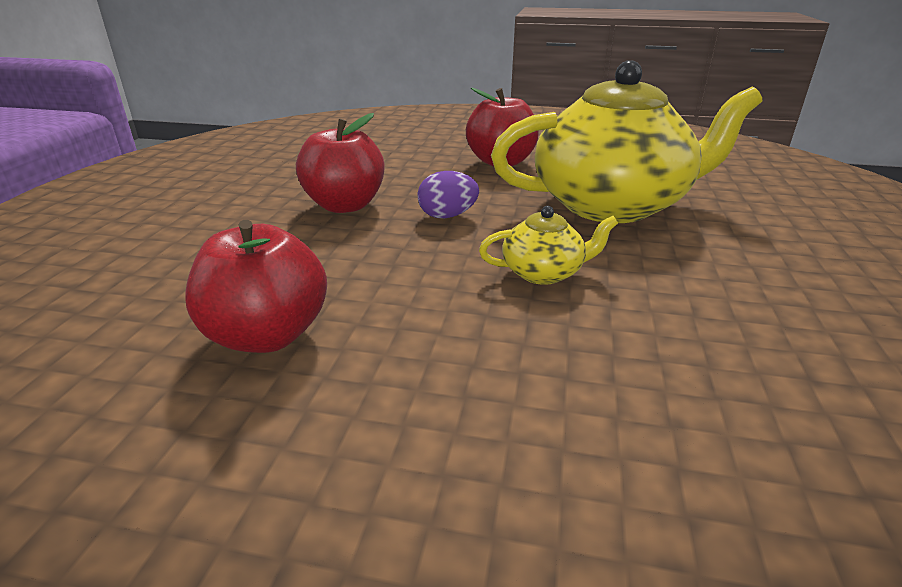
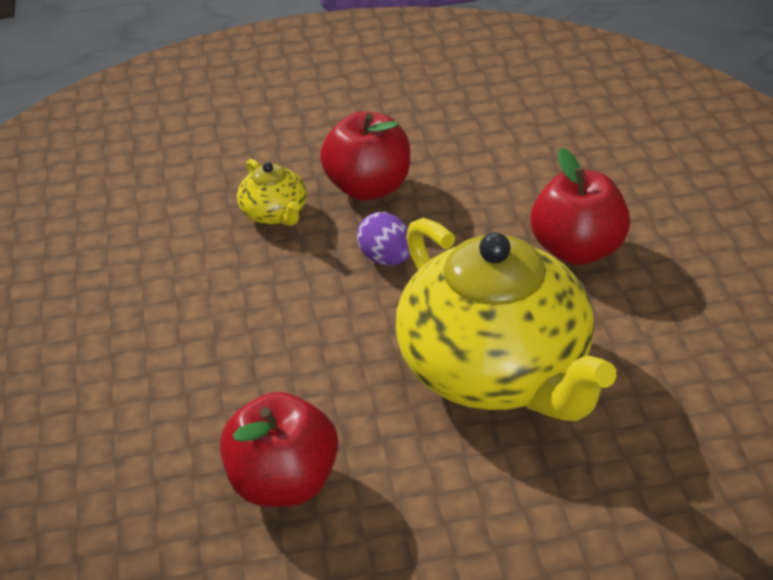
camera: 70 degrees right, 10 degrees up
(267, 335) = (141, 243): red apple -> red apple (284, 483)
(543, 272) = (299, 352): yellow teapot -> yellow teapot (275, 213)

